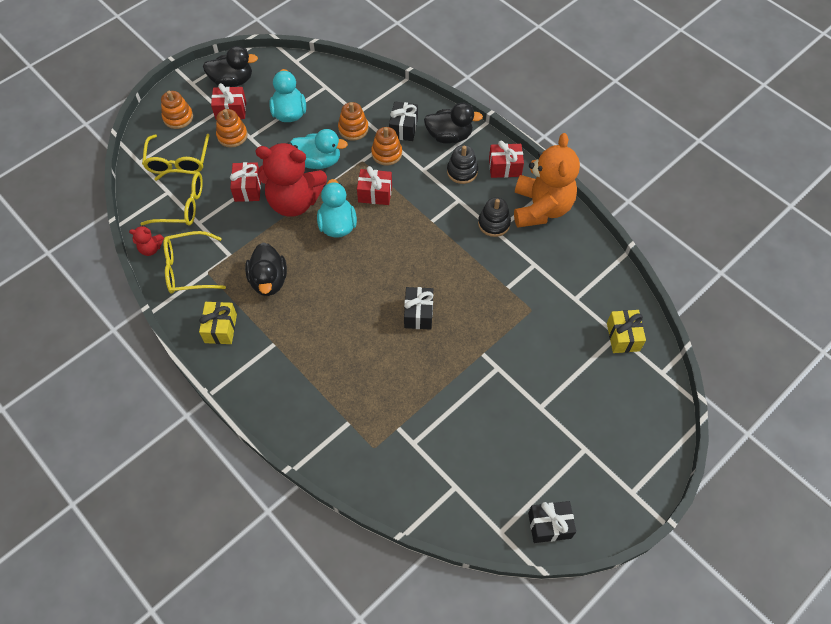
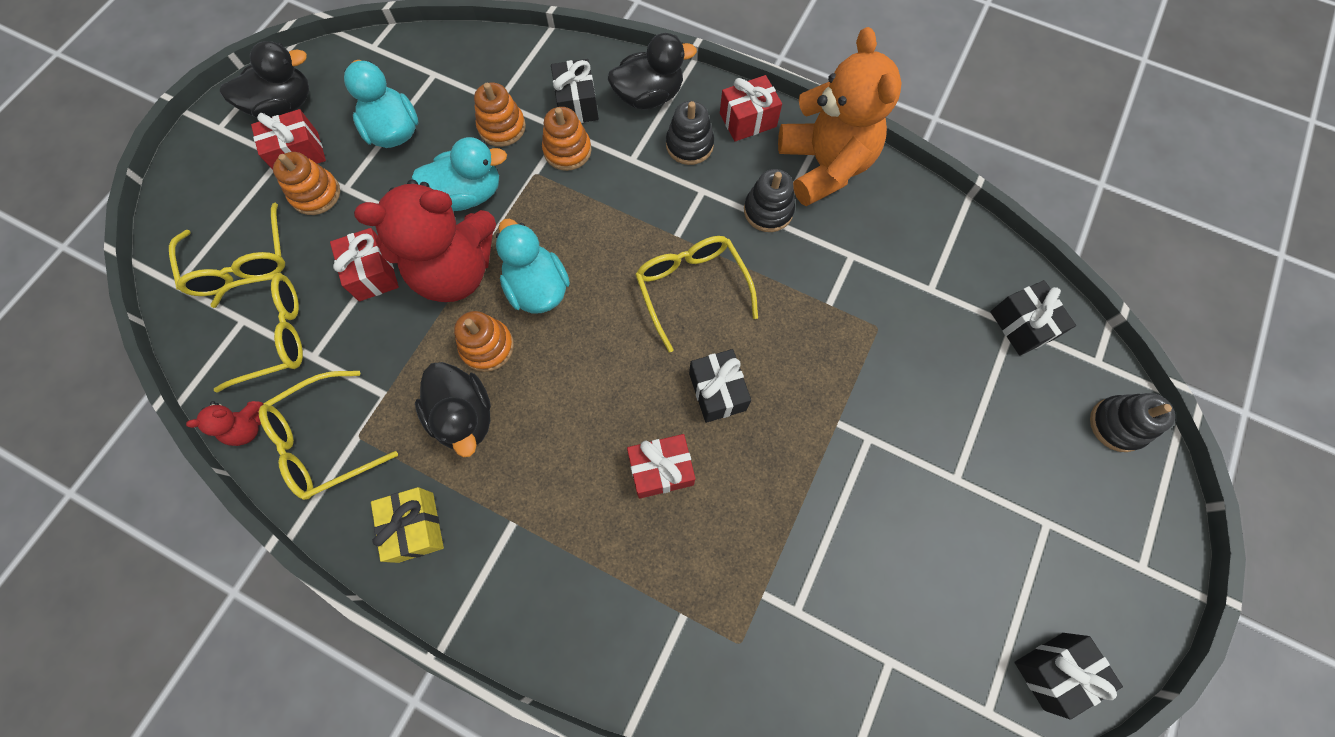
camera: 20 degrees left, 10 degrees up
(178, 117) = (216, 190): orange stacking toy -> orange stacking toy (487, 347)
(375, 193) = (575, 219): red gift -> red gift (661, 470)
(428, 253) = (692, 289): none -> yellow glasses
(623, 337) = (1021, 325): yellow gift -> black gift
(656, 411) = (1117, 425): none -> black stacking toy

